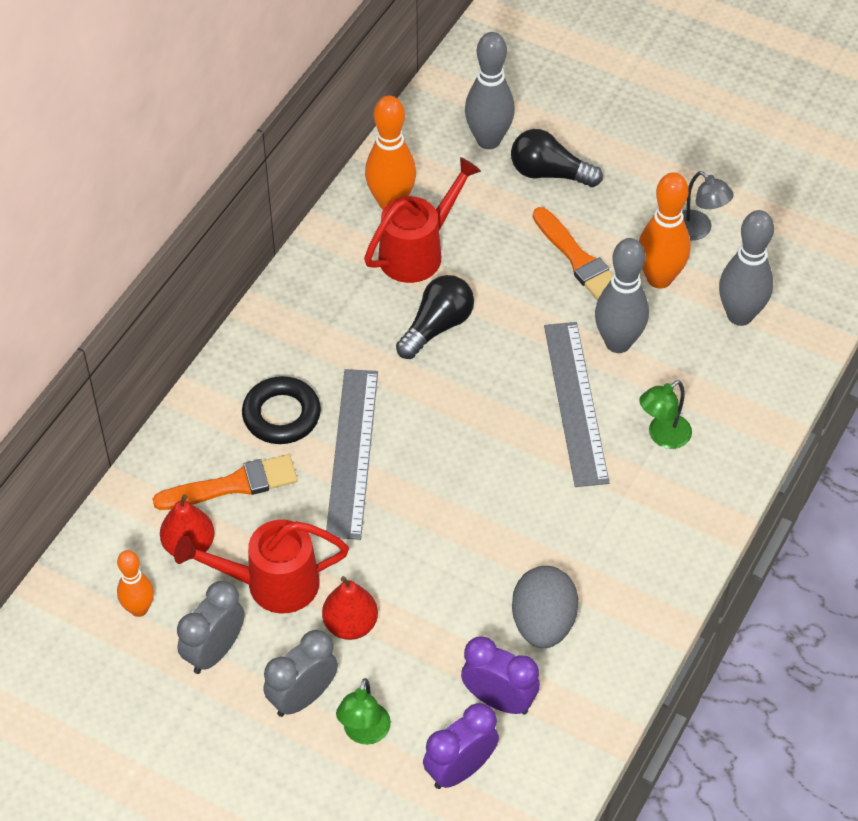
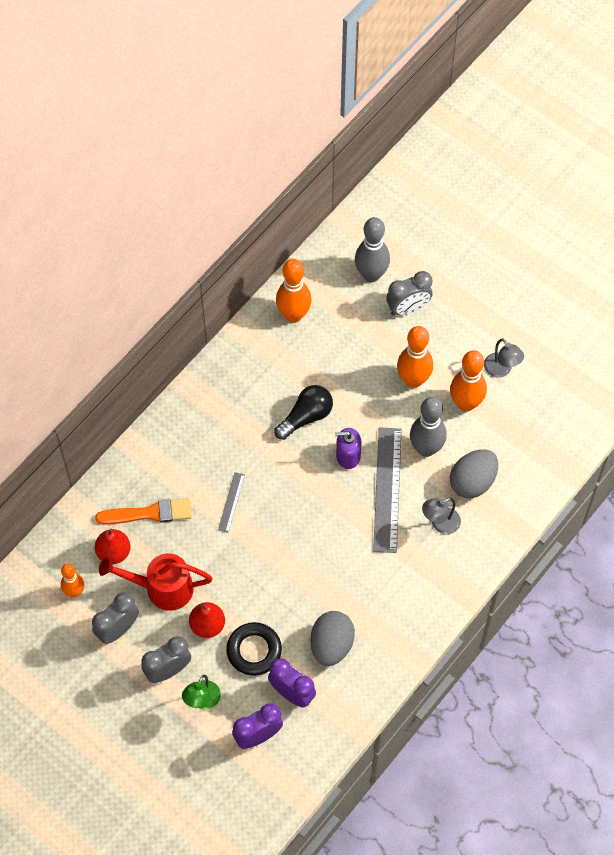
camera: 10 degrees right, 10 degrees up
(281, 415) = (190, 467): black ring -> black ring (254, 650)
(352, 452) = (231, 502): grey ruler -> grey ruler, size x0.48
(418, 252) = (305, 356): red watering can -> none
(508, 368) = (348, 456): none -> purple soap dispenser
(549, 173) = (408, 308): black light bulb -> grey clock
(578, 259) = (413, 380): orange brush -> orange bowling pin
(662, 436) = (440, 524): green lamp -> grey lamp
(695, 375) = (472, 481): none -> grey egg
(740, 315) = (514, 441): grey bowling pin -> none

